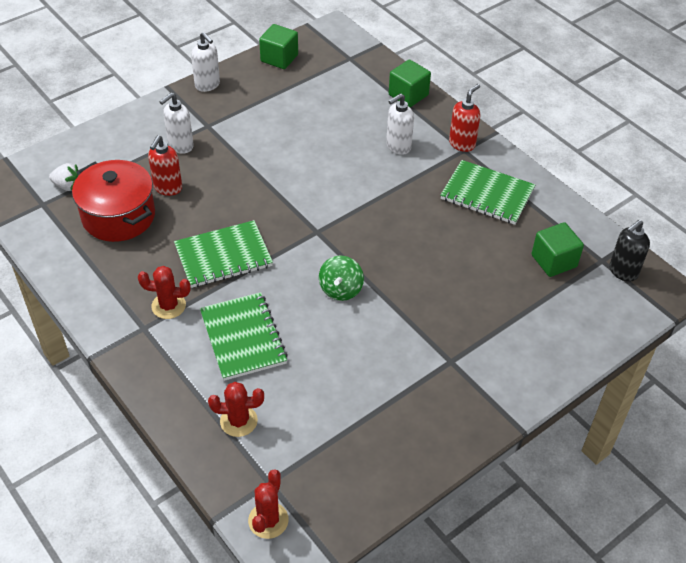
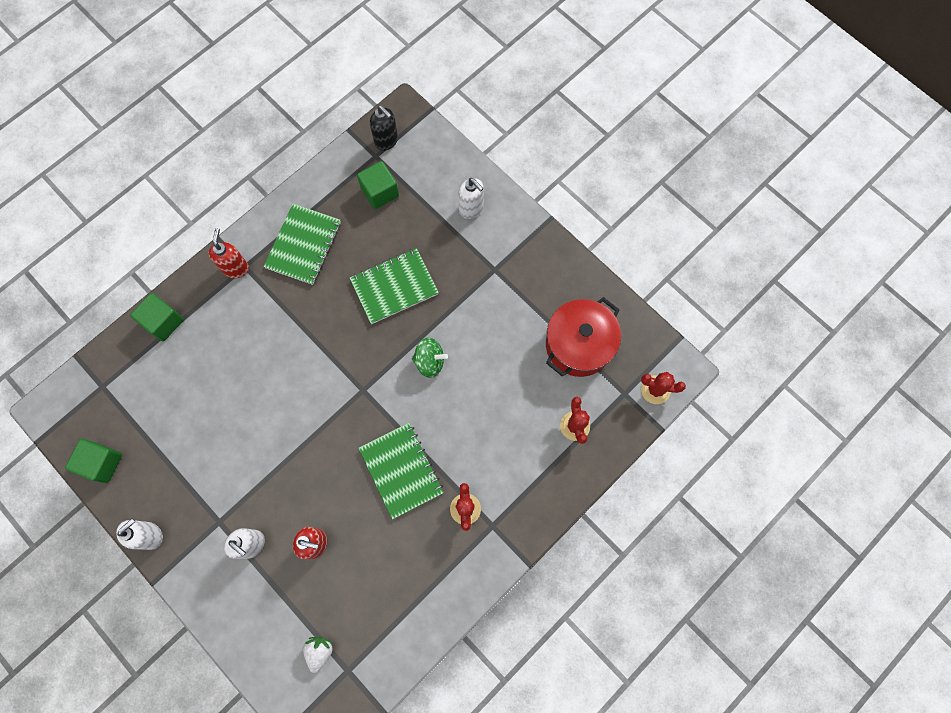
camera: 95 degrees left, 25 degrees up
(118, 216) = (358, 584): red pot -> red pot (578, 345)
(243, 338) = (492, 436): green notebook -> green notebook (394, 287)
(398, 146) = (243, 327): white soap dispenser -> white soap dispenser (471, 209)
(462, 144) = (236, 268): red soap dispenser -> red soap dispenser turned 60 degrees clockwise

